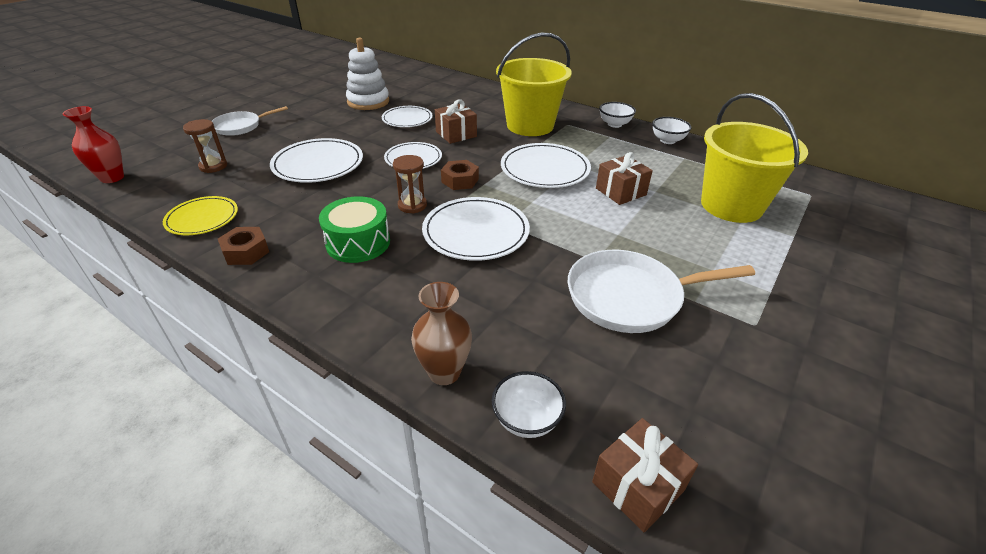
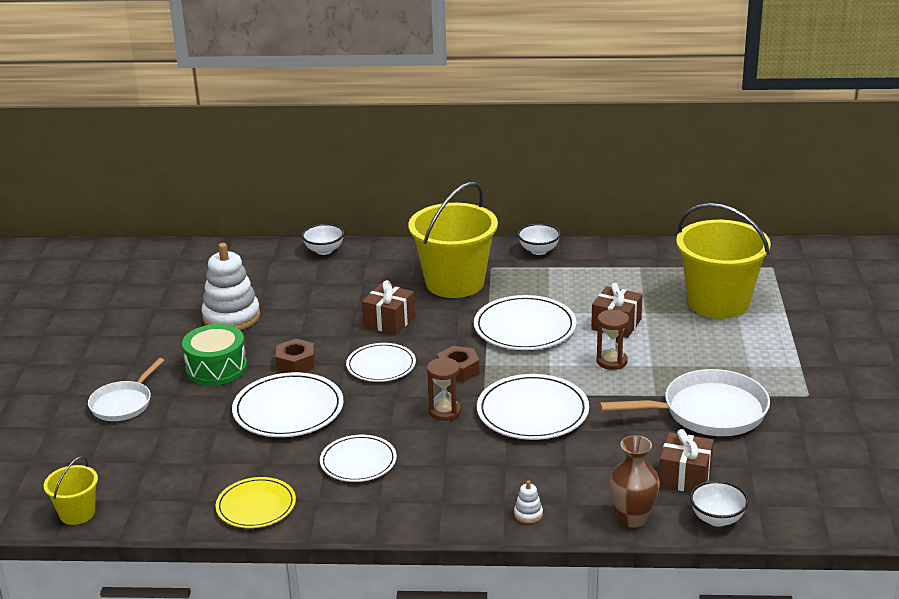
camera: 30 degrees left, 10 degrees down
(112, 178) = (77, 513): red vase -> yellow bucket
(213, 166) = (174, 457): brown hourglass -> brown hourglass (612, 361)
(246, 252) = (350, 513): brown nut -> brown nut (296, 363)
(358, 242) = (441, 463): green drum -> green drum (216, 368)
(362, 319) = (528, 514): none -> white stacking toy
(407, 119) = (310, 323): white plate -> white plate (358, 461)
(630, 297) = (708, 412): white pan -> white pan turned 150 degrees counterclockwise
(638, 486) = (814, 520): brown gift -> brown gift (685, 477)
(667, 140) = (607, 252): white bowl -> white bowl (324, 250)

